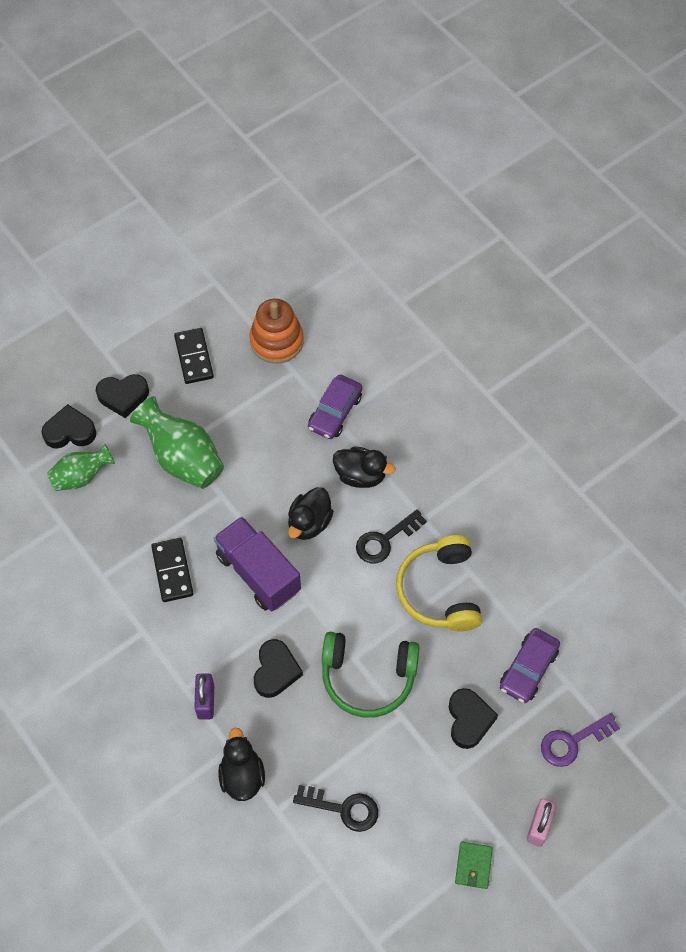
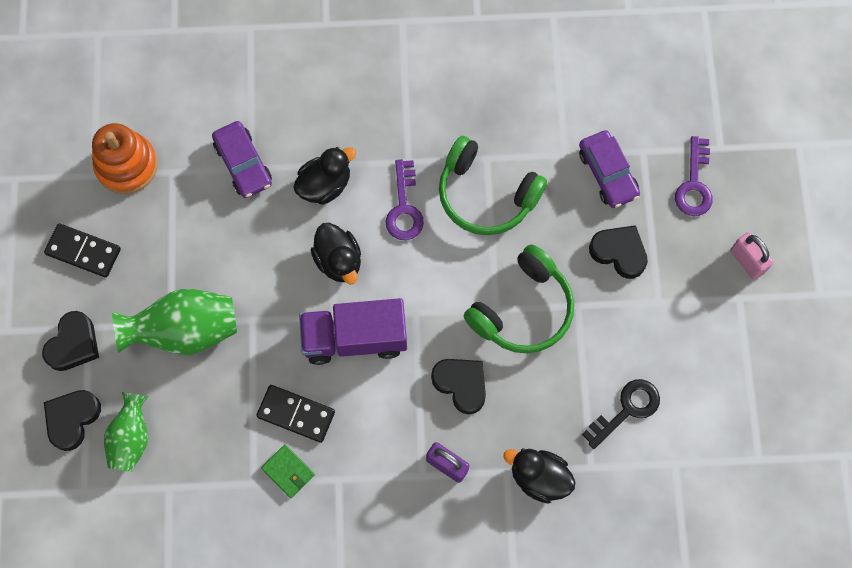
camera: 55 degrees left, 10 degrees up
(385, 540) = (404, 208): black key -> purple key
(440, 591) = (486, 195): yellow headphones -> green headphones
(473, 865) = (745, 336): green wallet -> green wallet (288, 471)

